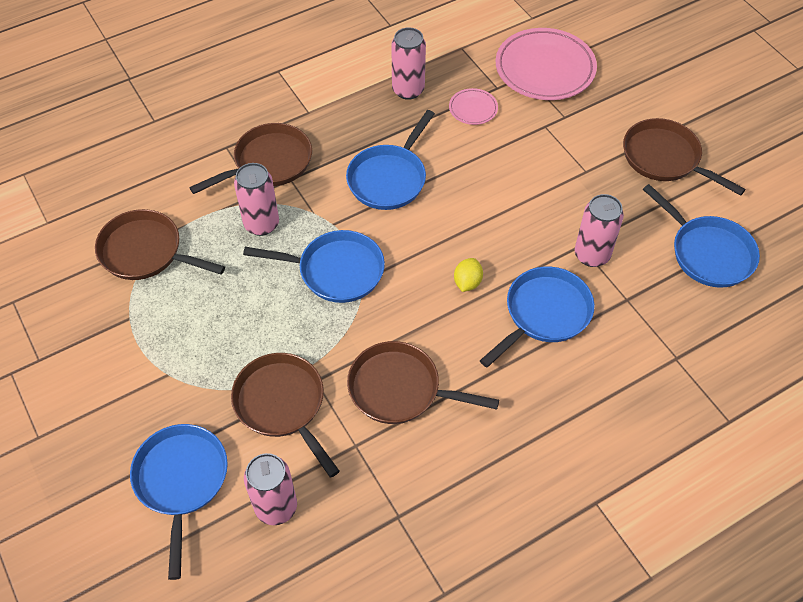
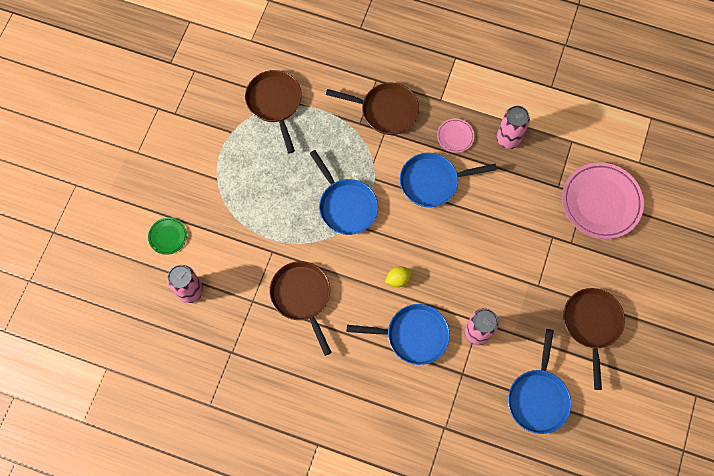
camera: 50 degrees right, 15 degrees up
(181, 481) = (168, 236): blue pan -> green plate
(261, 224) = (342, 143): pink can -> none
(283, 405) = (245, 247): brown pan -> none
(473, 109) = (528, 186): pink plate -> pink plate (455, 136)

